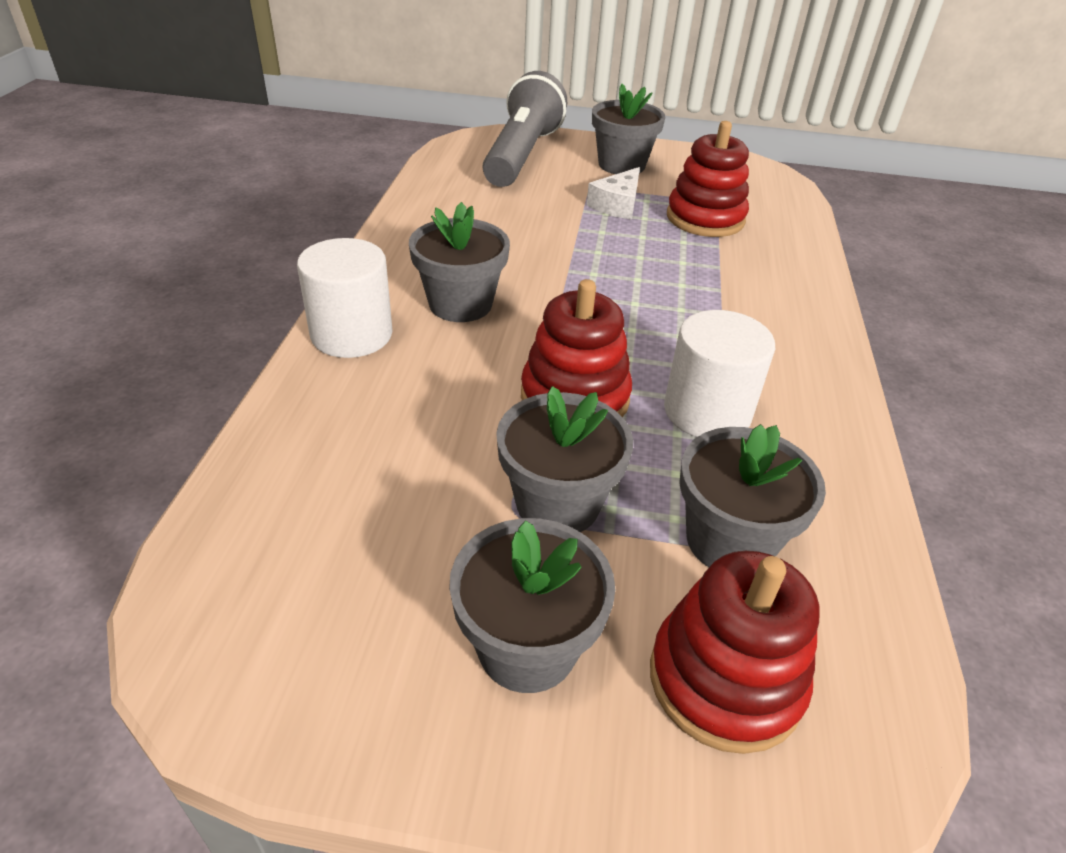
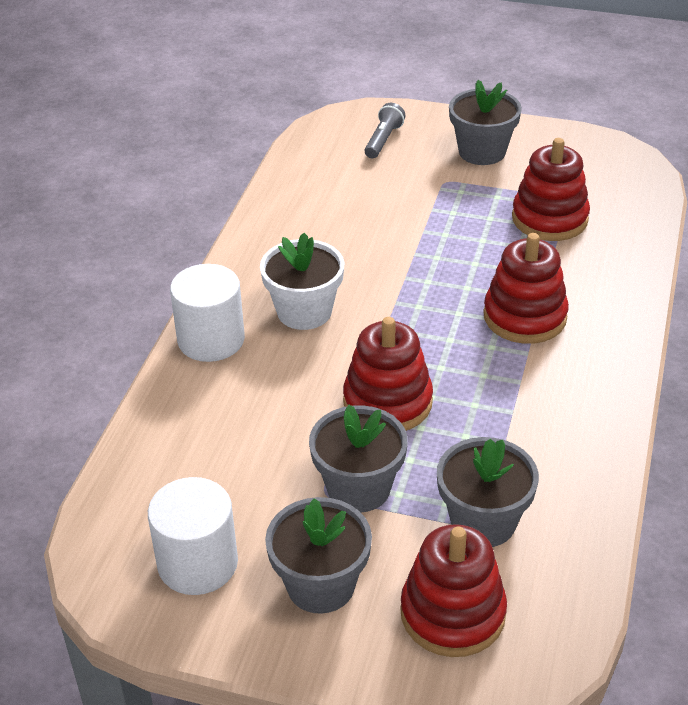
camera: 10 degrees right, 0 degrees up
(460, 304) = (304, 311): grey flower pot -> white flower pot
(522, 155) = (383, 140): grey flashlight -> grey flashlight, size x0.44
(617, 204) = (467, 202): white cheese -> none
(707, 411) = (495, 418): white cylinder -> white cylinder (198, 563)
(708, 305) = (524, 317): none -> red stacking toy

